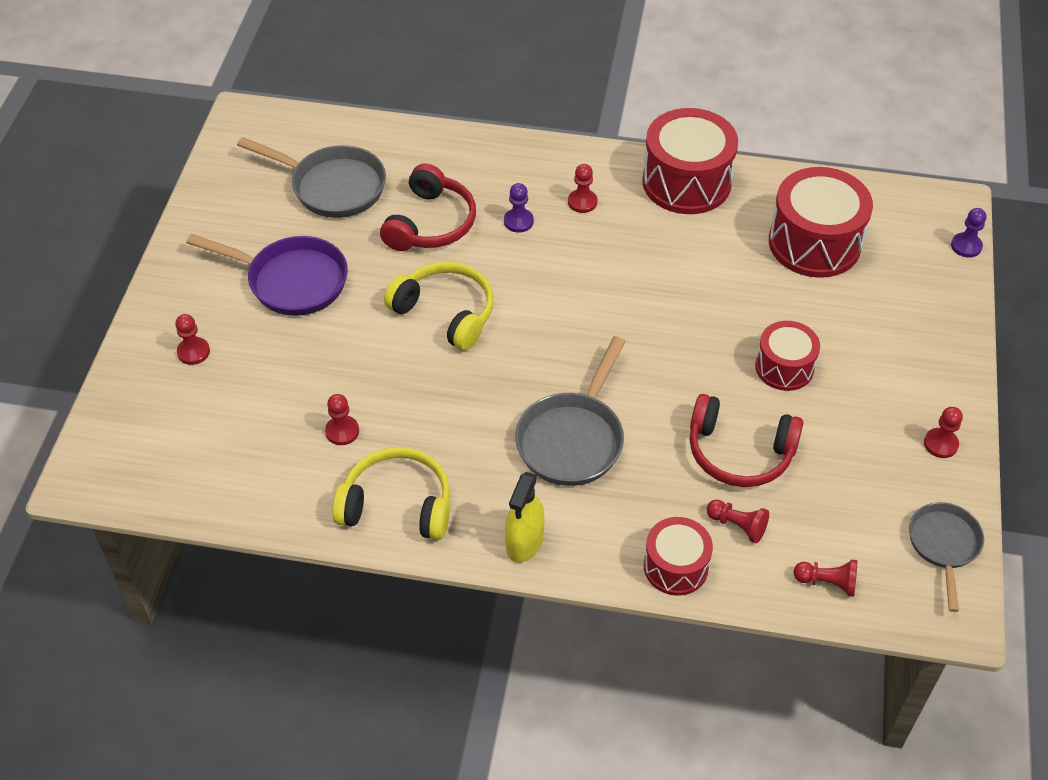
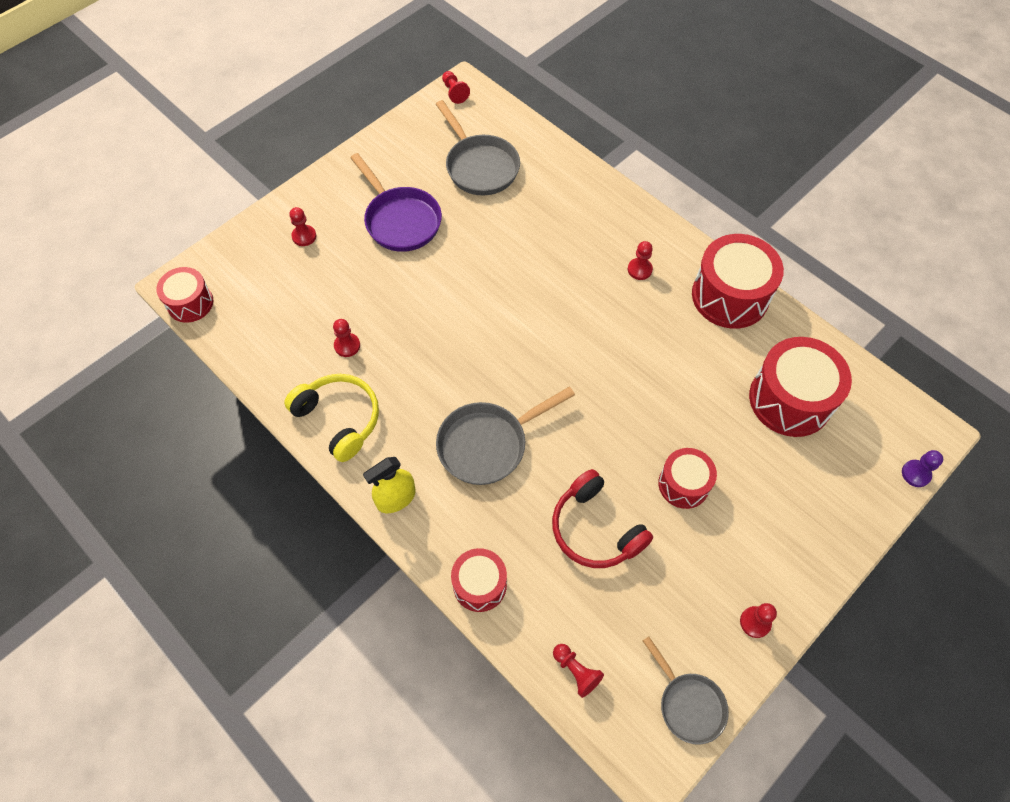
camera: 35 degrees right, 10 degrees up
(116, 489) = (190, 303): none -> red drum
(431, 223) = (522, 228): red headphones -> none
(446, 312) = (479, 299): yellow headphones -> none
(518, 221) = (582, 259): purple pawn -> none
(737, 525) = (548, 583): red pawn -> red pawn (454, 92)
(944, 545) = (688, 704): grey pan -> grey pan turned 105 degrees clockwise

